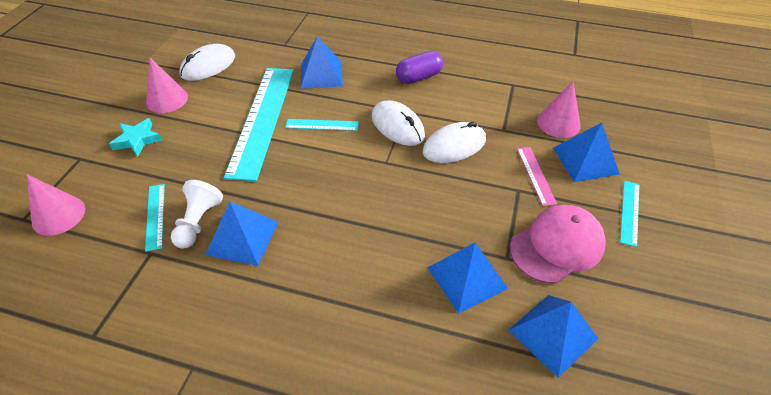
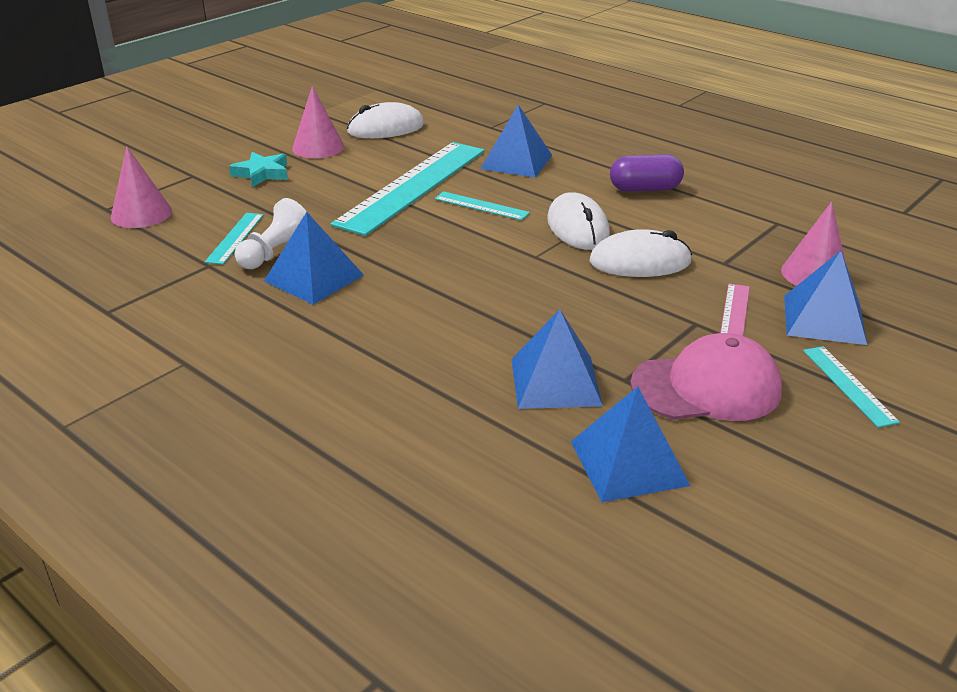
camera: 25 degrees right, 15 degrees down
(630, 212) = (849, 385): turquoise ruler -> turquoise ruler turned 60 degrees counterclockwise

